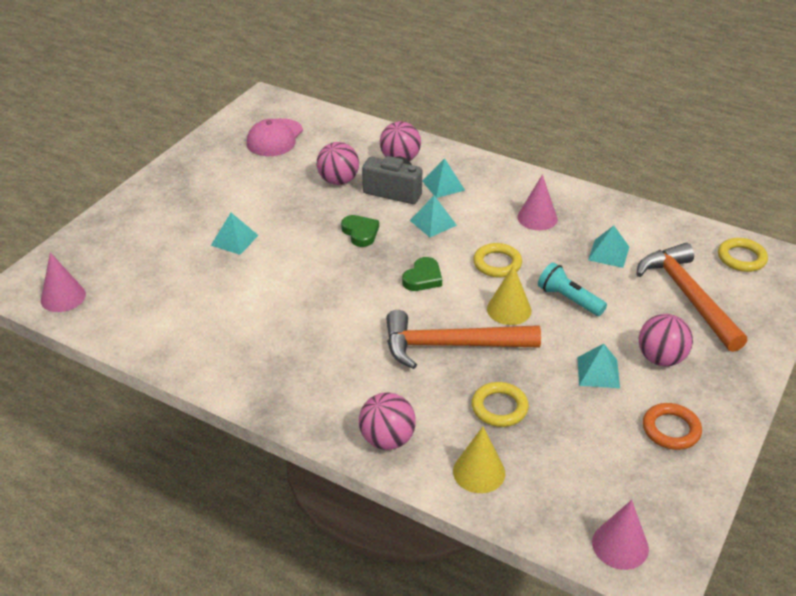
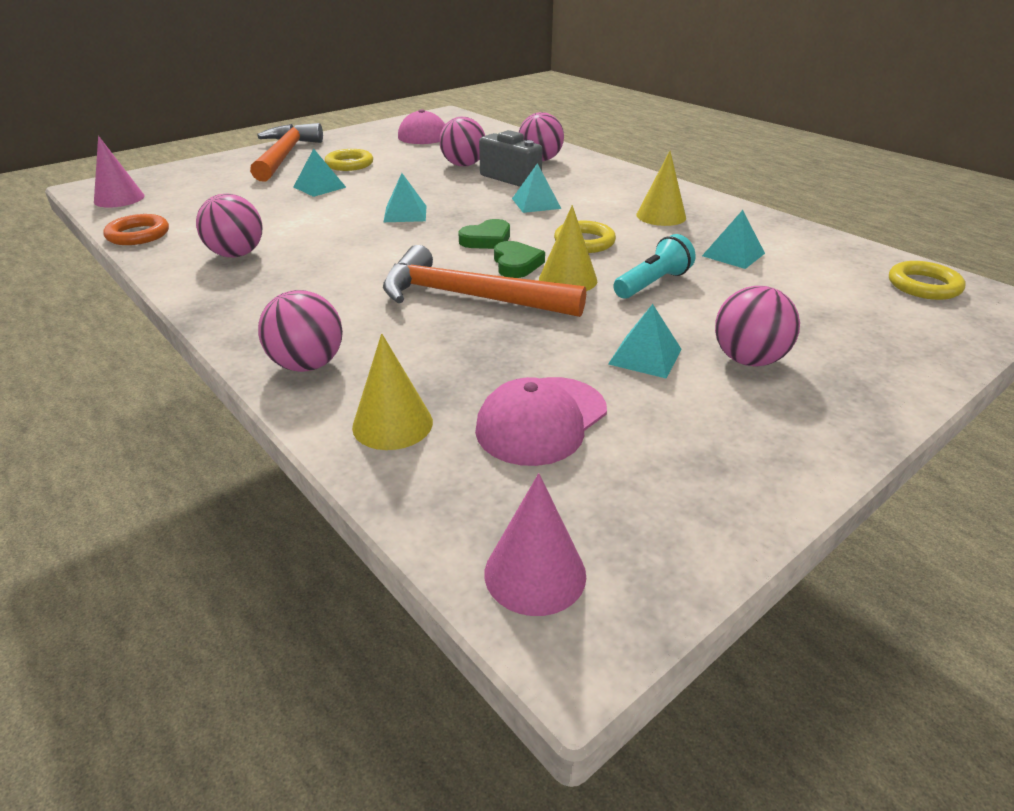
camera: 20 degrees right, 5 degrees down
(238, 343) = (236, 254): none -> pink ball
(360, 233) = (450, 199): green heart -> green heart (516, 264)
(443, 185) = (571, 181): turquoise pyramid -> turquoise pyramid (405, 214)
(499, 408) = (479, 364): yellow ring -> yellow ring (349, 164)
(537, 218) = (661, 216): pink cone -> yellow cone
(565, 443) = (541, 420): none -> pink cap
(569, 299) = (652, 284): turquoise flashlight -> turquoise flashlight turned 75 degrees clockwise
(671, 429) = (718, 440): orange ring -> orange ring (138, 235)
(688, 296) = (825, 307): orange hammer -> orange hammer (285, 156)

